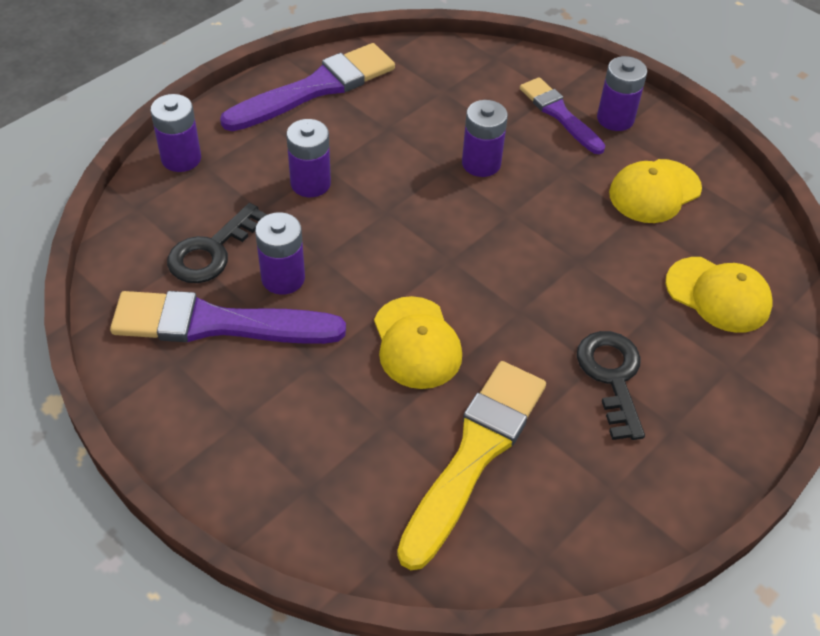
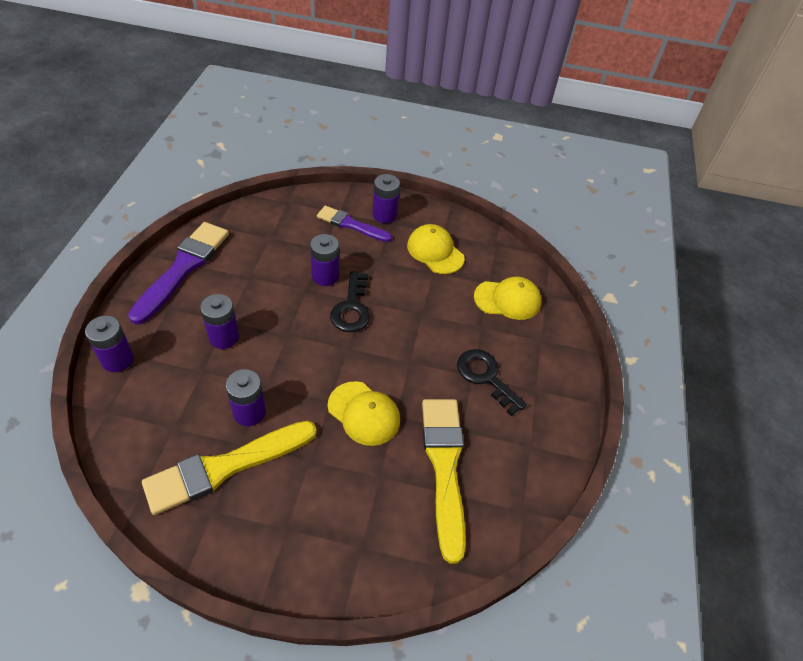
camera: 35 degrees left, 0 degrees up
(211, 251) = (186, 417): black key -> black key (352, 308)
(217, 324) = (225, 467): purple brush -> yellow brush
(654, 191) = (435, 251): yellow cap -> yellow cap turned 120 degrees clockwise

